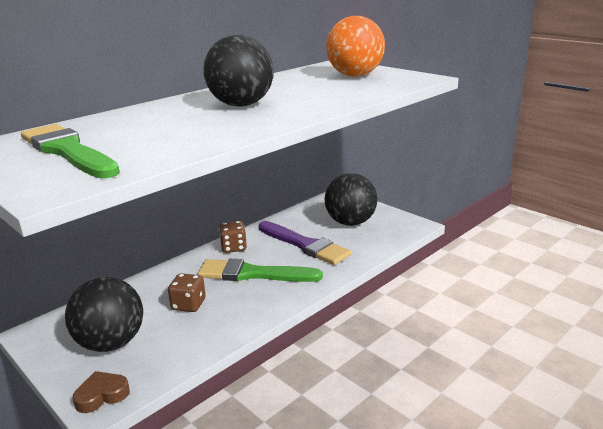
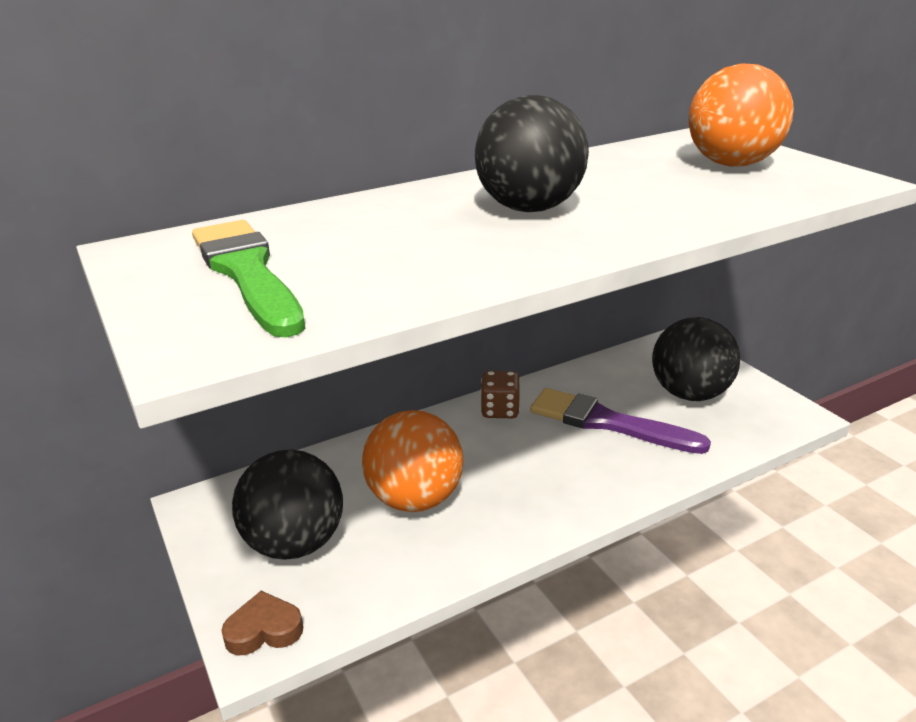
camera: 15 degrees right, 5 degrees up
(188, 305) = (415, 499): brown dice -> orange ball
(254, 274) = (521, 462): green brush -> none
(304, 245) = (608, 423): purple brush -> purple brush turned 150 degrees clockwise

